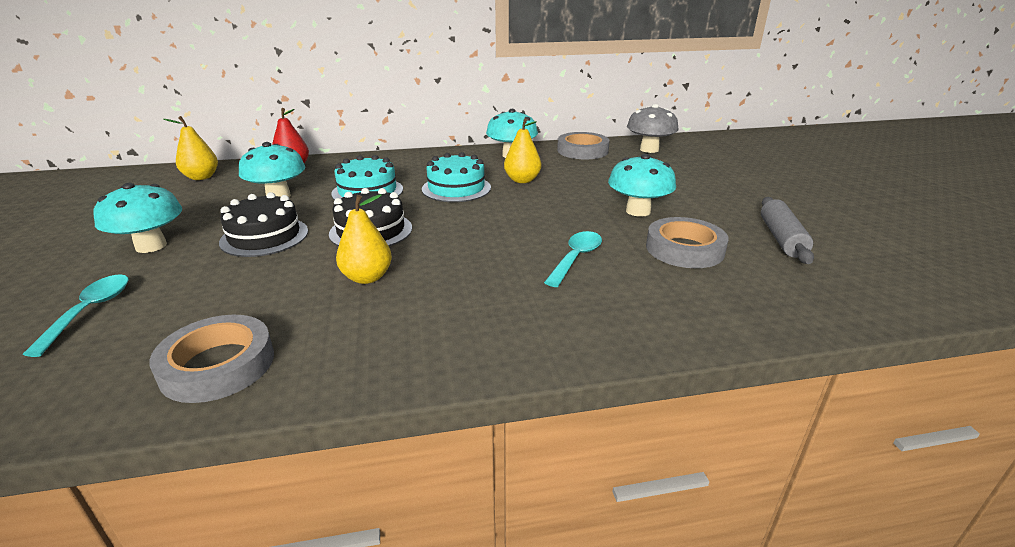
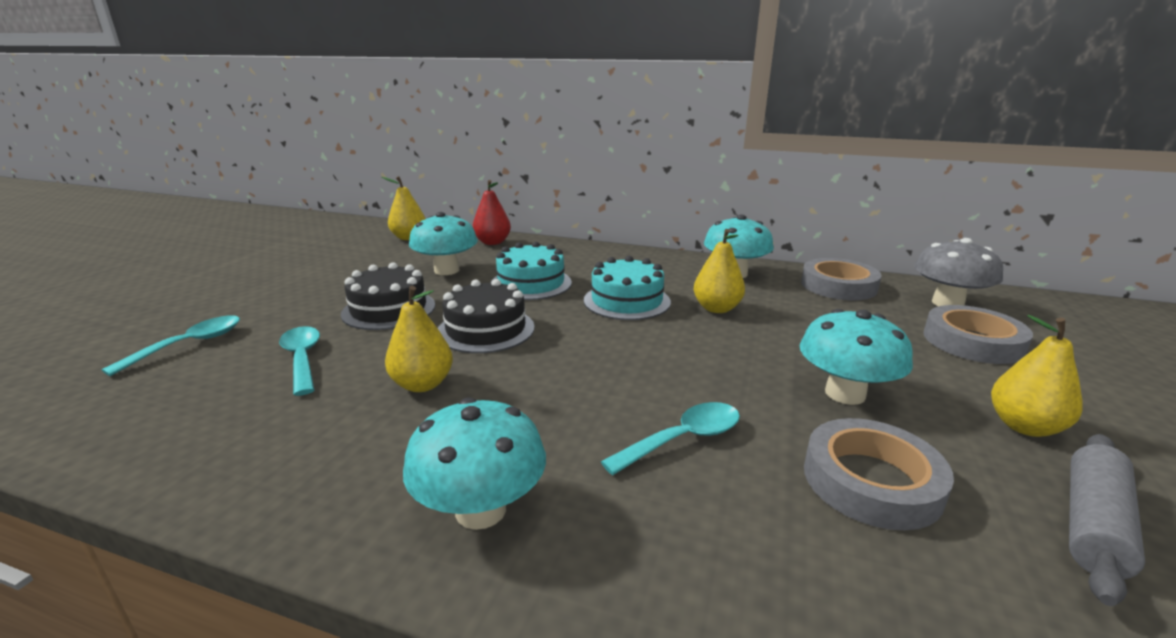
camera: 30 degrees right, 5 degrees down
(151, 246) = (298, 295): turquoise mushroom -> turquoise mushroom (480, 510)
(218, 365) = (197, 437): grey tape -> grey tape (972, 341)
(234, 290) = (302, 359): none -> turquoise spoon
(729, 205) = (1024, 426): none -> yellow pear

